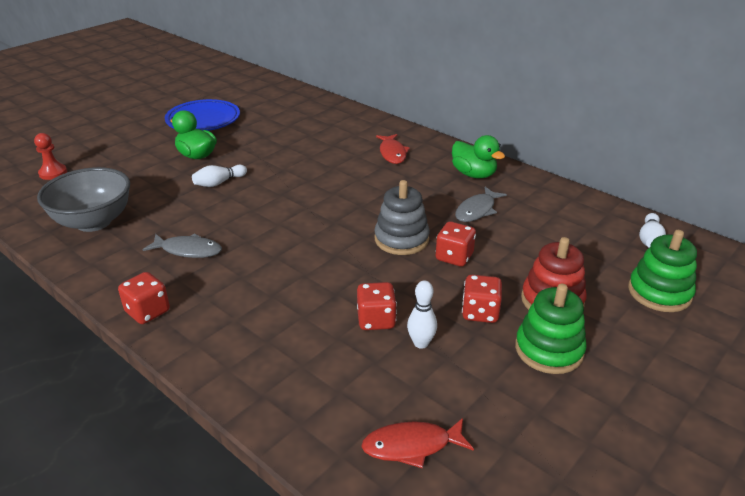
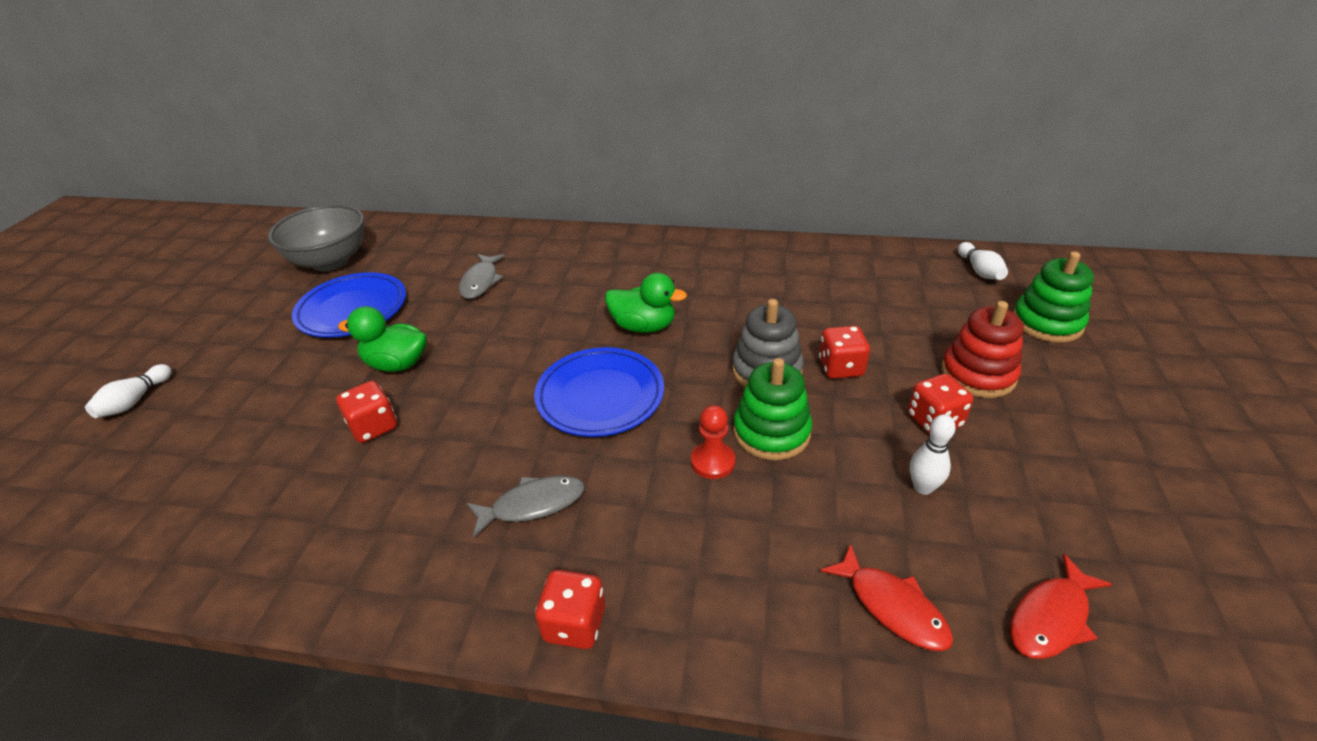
camera: 30 degrees left, 5 degrees up
(53, 173) = (189, 480): red pawn -> red pawn (713, 462)
(94, 222) = (345, 528): grey bowl -> grey bowl (330, 261)
(219, 183) = (471, 390): white bowling pin -> white bowling pin (135, 401)
(283, 213) = (600, 396): none -> blue plate
(376, 320) = (850, 484): red dice -> red dice (373, 427)
(392, 153) = (642, 269): red fish -> red fish (892, 606)
(474, 174) = (753, 262): green duck -> green duck (643, 326)
(477, 210) = (802, 303): grey fish -> grey fish (481, 281)
(549, 350) = (1035, 430): green stacking toy -> green stacking toy (771, 432)

